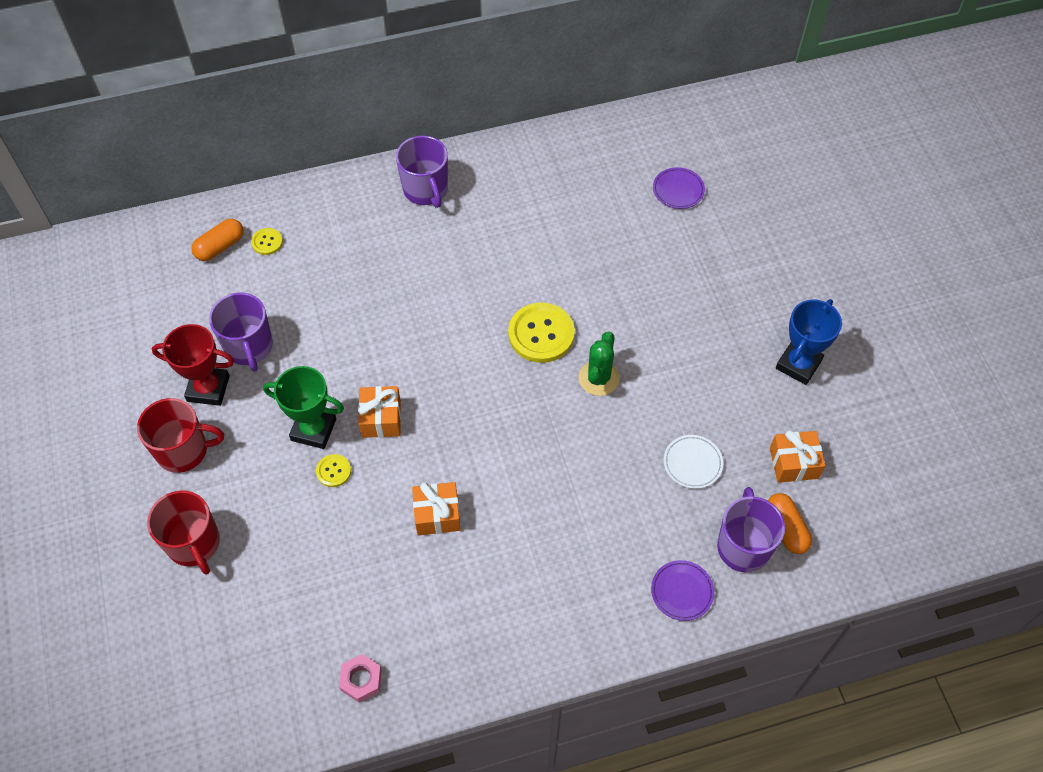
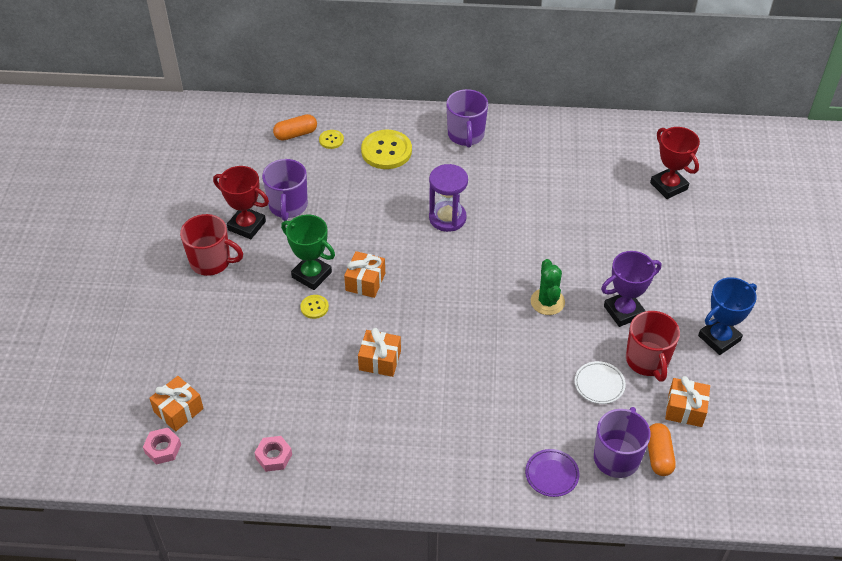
camera: 20 degrees right, 10 degrees down
(194, 543) = (192, 326): red mug -> red mug (647, 360)
(222, 660) = (178, 410): none -> orange gift
(224, 717) = (163, 449): none -> pink nut
(445, 305) = (447, 218): none -> purple hourglass
(541, 334) = (514, 258): yellow button -> yellow button (386, 151)
(598, 378) = (547, 302): green cactus -> green cactus turned 45 degrees counterclockwise
(678, 190) = (668, 186): purple plate -> red trophy
(686, 364) = (623, 311): none -> purple trophy

